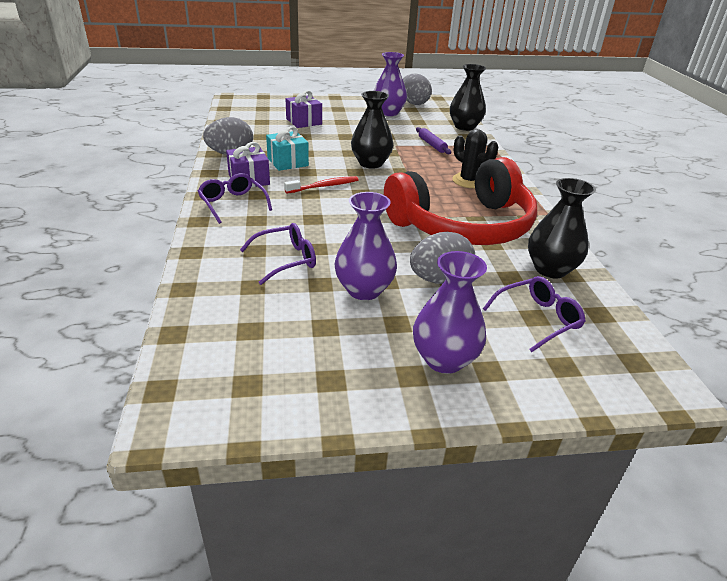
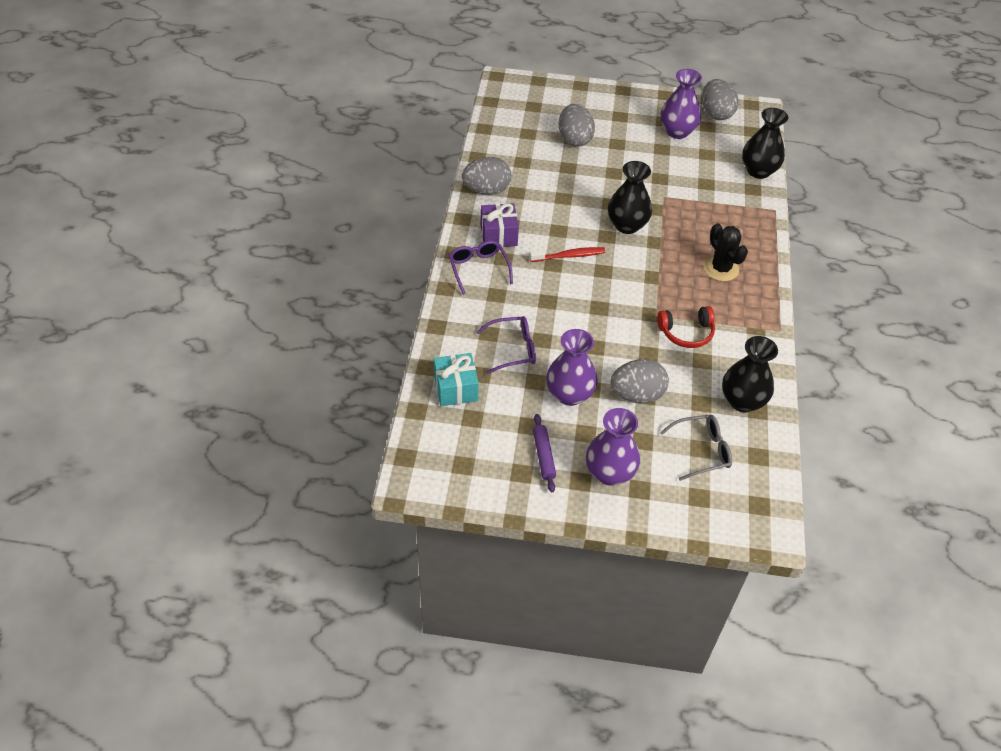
camera: 15 degrees right, 15 degrees up
(287, 162) = (541, 211): turquoise gift -> turquoise gift (455, 388)
(304, 121) = (574, 139): purple gift -> grey egg
(432, 145) = (705, 201): purple rolling pin -> purple rolling pin (543, 456)
(463, 225) = (686, 333): red headphones -> red headphones, size x0.42
(538, 319) = (702, 451): purple glasses -> grey glasses

